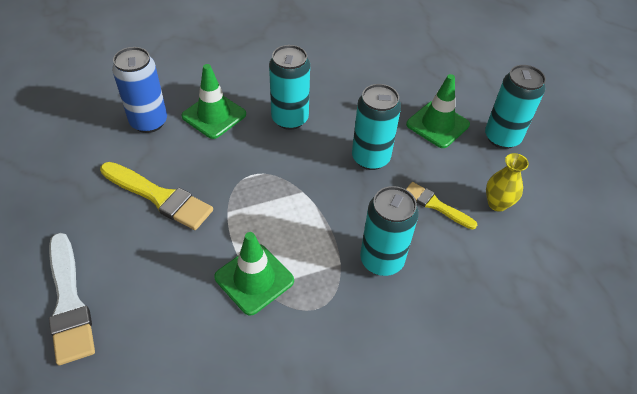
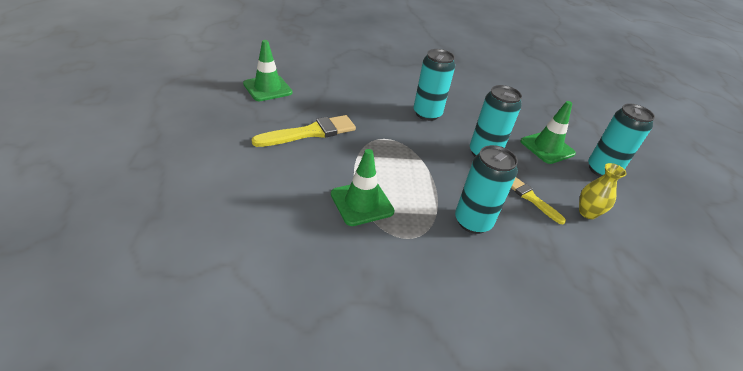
camera: 15 degrees right, 10 degrees down
(69, 302) = (216, 175): white brush -> none
(149, 122) = (321, 89): blue can -> none
(159, 197) = (310, 132): yellow brush -> yellow brush turned 75 degrees counterclockwise
(214, 115) = (370, 97): green traffic cone -> green traffic cone (267, 88)

